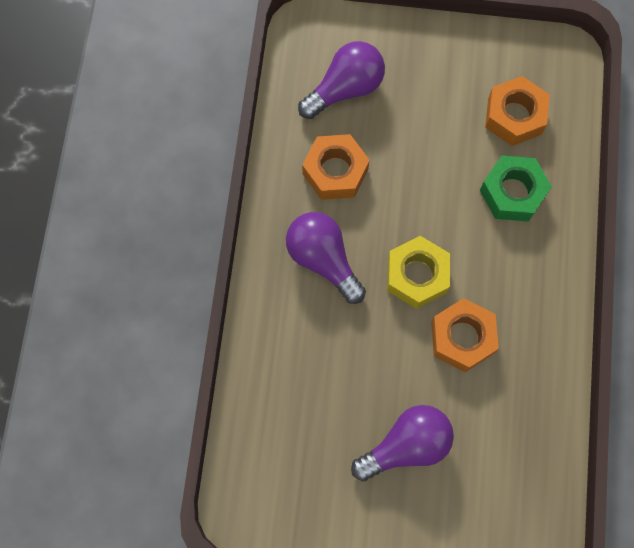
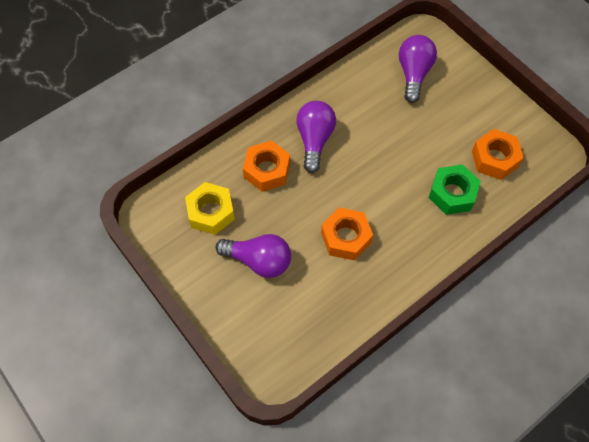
camera: 45 degrees right, 10 degrees down
(335, 171) = (366, 106): orange nut -> orange nut (267, 170)
(345, 89) = (413, 74): purple light bulb -> purple light bulb turned 90 degrees counterclockwise
(417, 275) = (354, 188): yellow nut -> yellow nut (211, 212)

